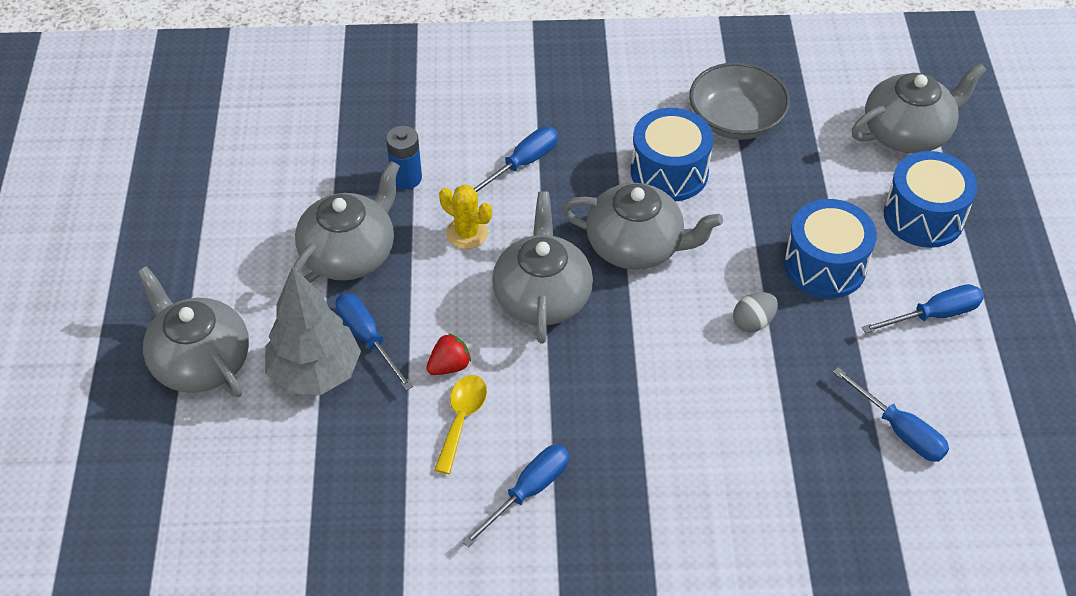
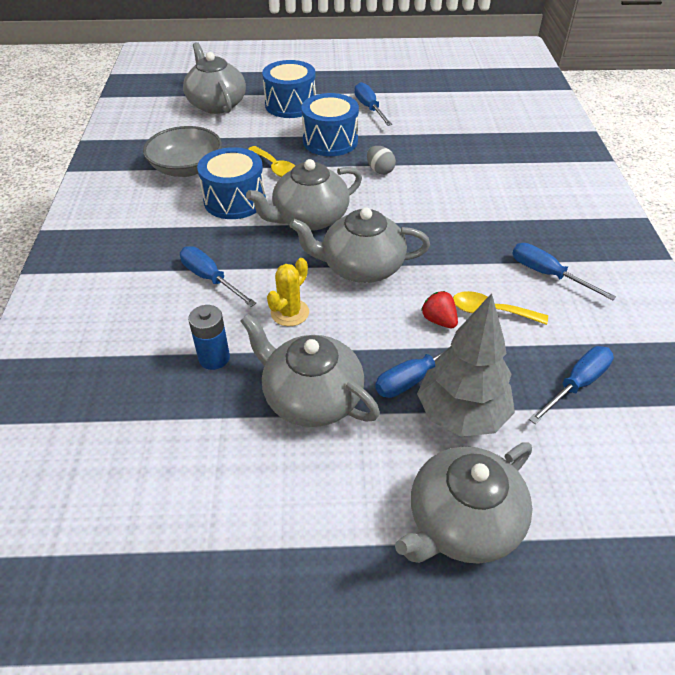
camera: 90 degrees left, 5 degrees down
(636, 246) = (309, 218): grey teapot -> grey teapot turned 135 degrees counterclockwise
(746, 208) = (276, 168): none -> yellow spoon
(899, 430) = (456, 125): blue screwdriver -> blue screwdriver (576, 384)

